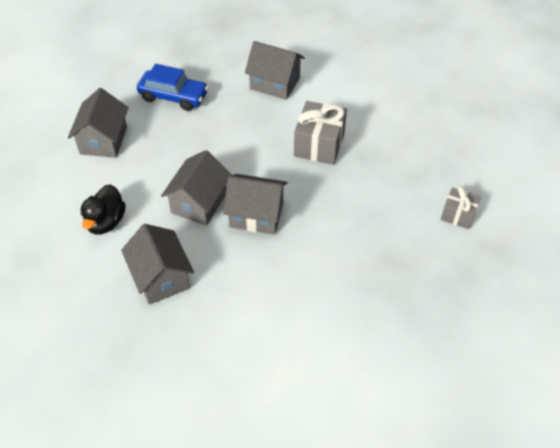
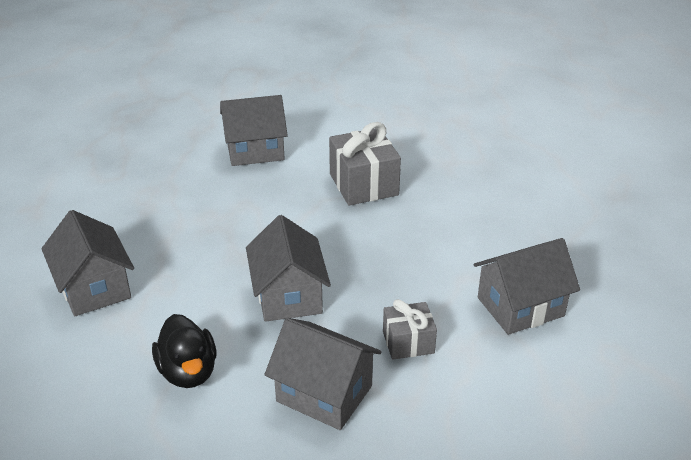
camera: 35 degrees left, 15 degrees down
(173, 96) = (144, 207): blue car -> none
(256, 215) = (367, 276): grey house -> grey house (520, 306)
(458, 215) = (562, 185): grey gift -> grey gift (408, 342)

